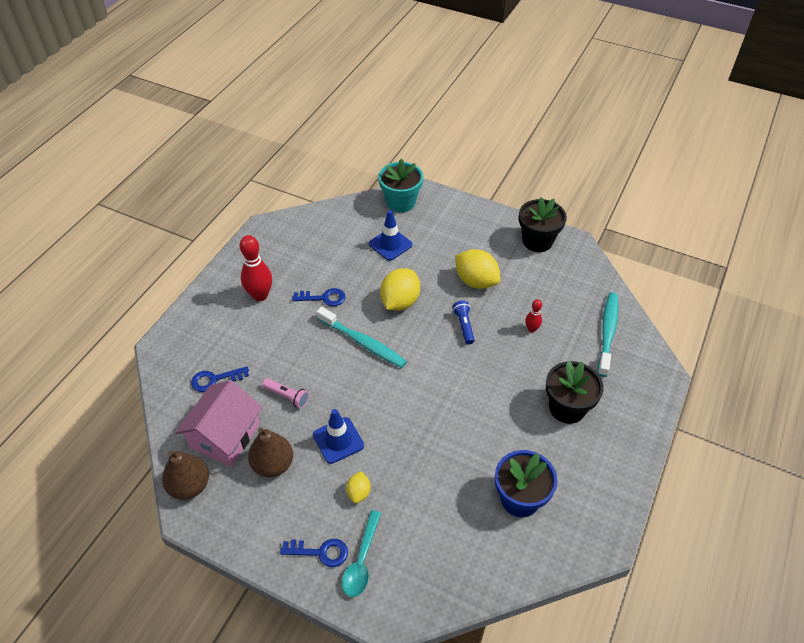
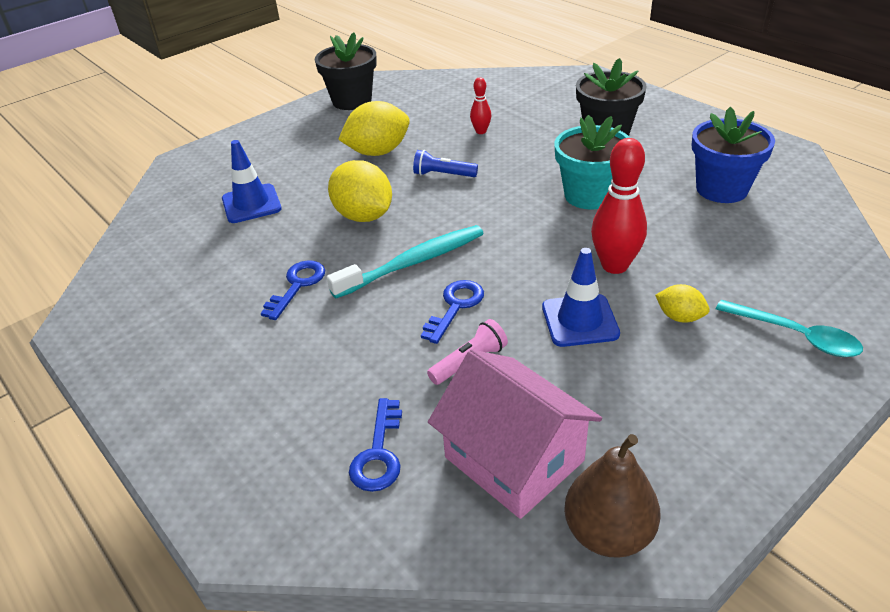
camera: 65 degrees left, 10 degrees down
(260, 295) = (230, 358): red bowling pin -> red bowling pin (614, 265)
(273, 464) = (599, 403): brown pear -> none
(321, 552) = (777, 376): blue key -> blue key (455, 307)
(400, 202) = (182, 180): turquoise flower pot -> turquoise flower pot (589, 195)
(607, 333) = (517, 90): turquoise toothbrush -> none

